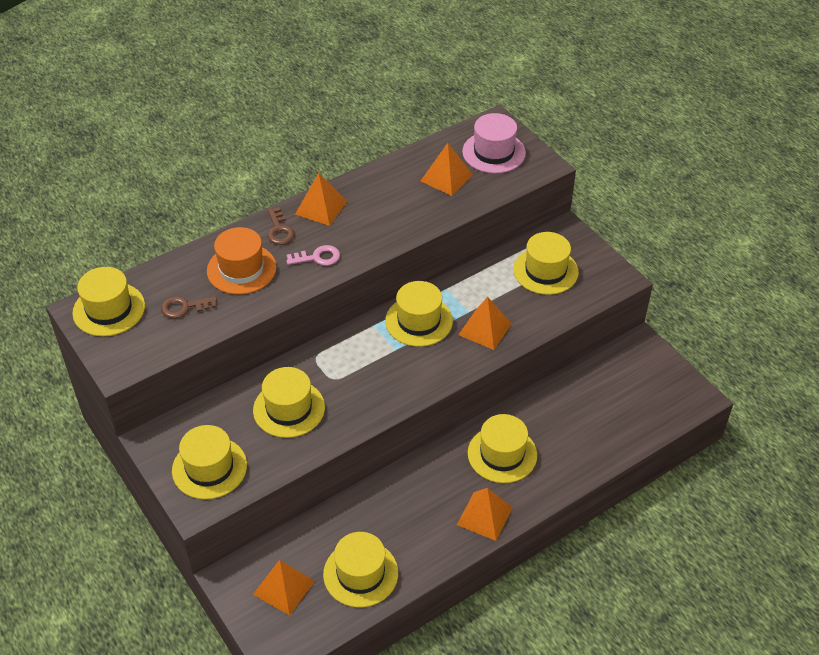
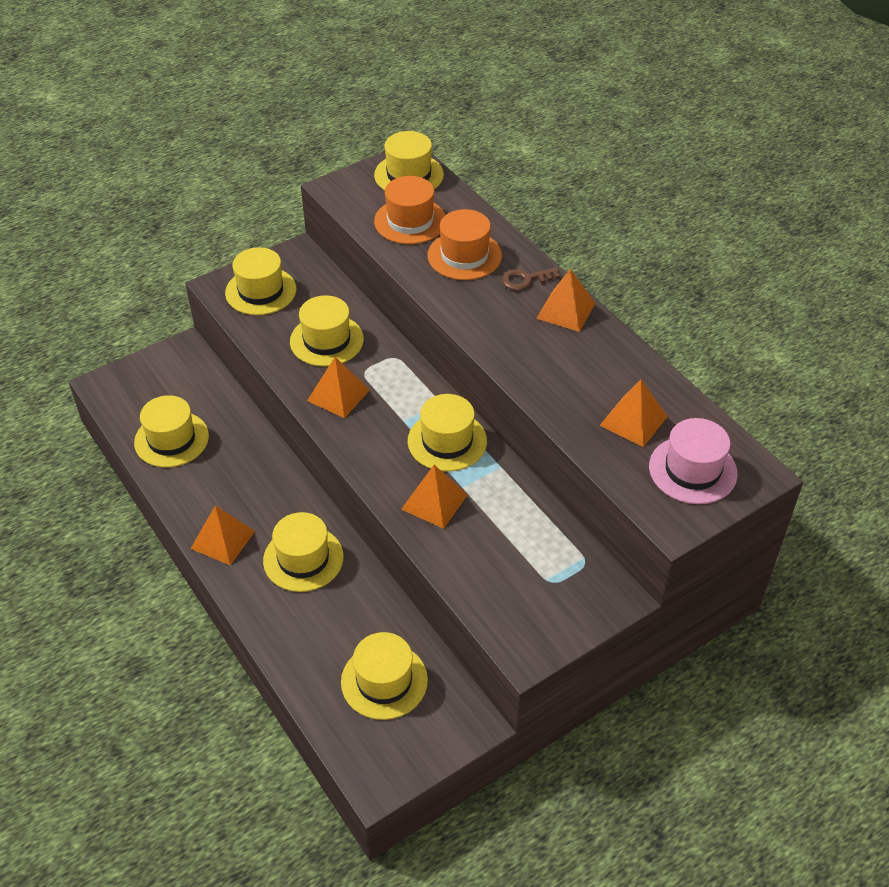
camera: 90 degrees right, 0 degrees up
(184, 307) = (410, 221): brown key -> orange hat
(284, 587) = (167, 385): orange pyramid -> orange pyramid (338, 395)
(318, 257) = (483, 311): pink key -> none
(545, 271) = (536, 569): yellow hat -> yellow hat (384, 681)

